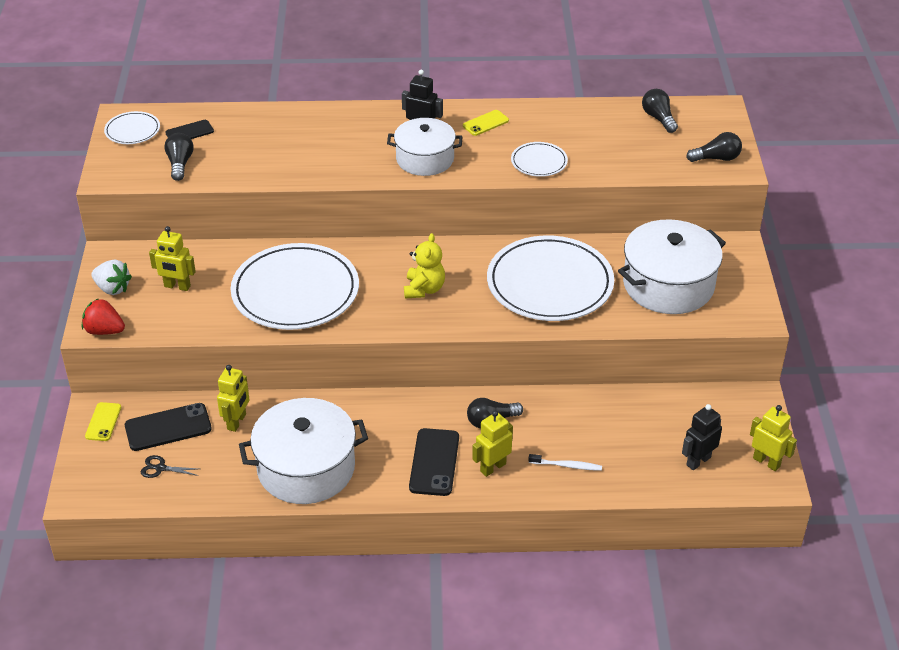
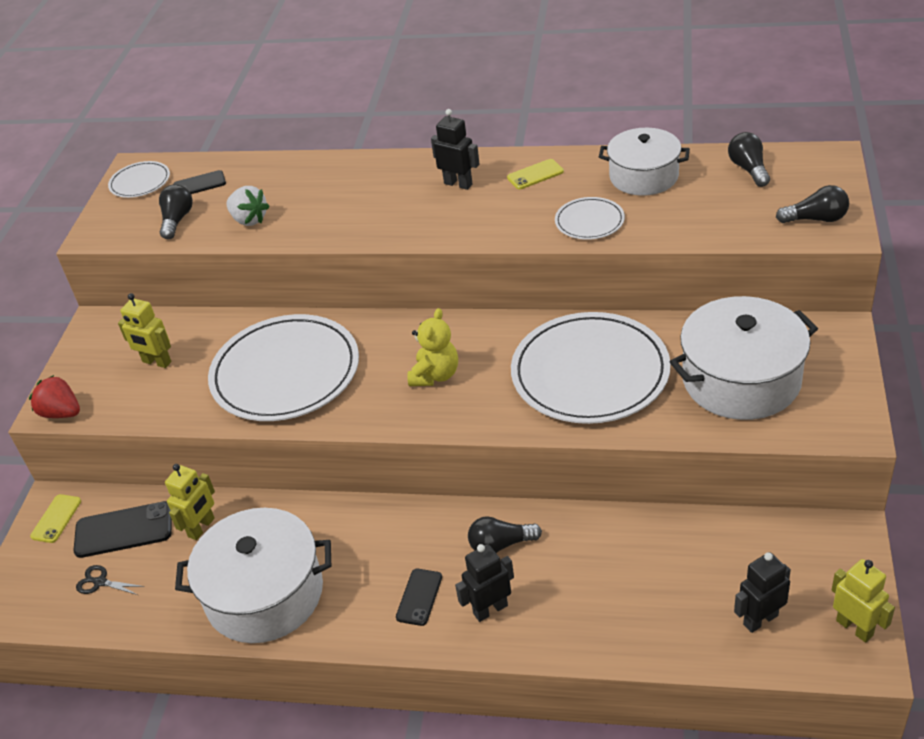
camera: 15 degrees right, 0 degrees up
(112, 288) = (87, 362): white strawberry -> white strawberry (249, 220)
(425, 159) = (453, 217): white pot -> white pot (644, 176)
(434, 462) = (419, 597): black phone -> black phone, size x0.61
(492, 467) = (490, 609): yellow robot -> black robot
(567, 465) = (585, 614): white toothbrush -> none

